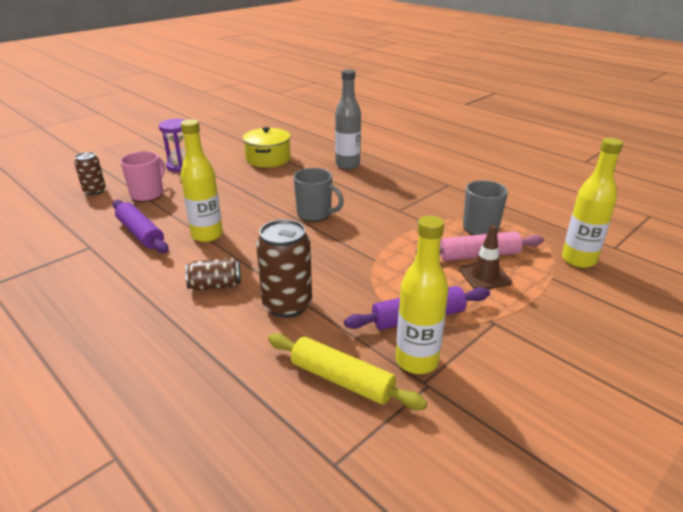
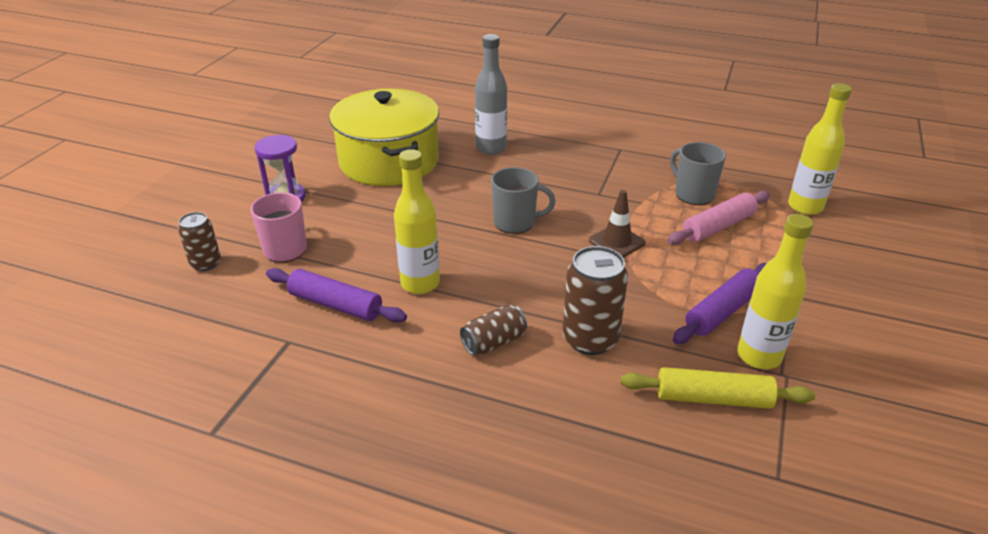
camera: 25 degrees left, 5 degrees up
(268, 159) = (389, 161): yellow pot -> yellow pot, size x1.72
(484, 276) = (742, 248): brown traffic cone -> brown traffic cone (617, 242)

